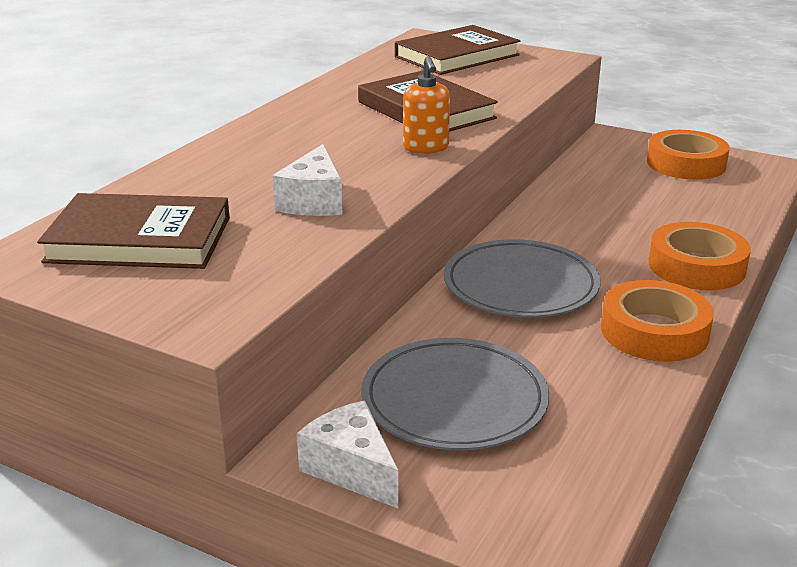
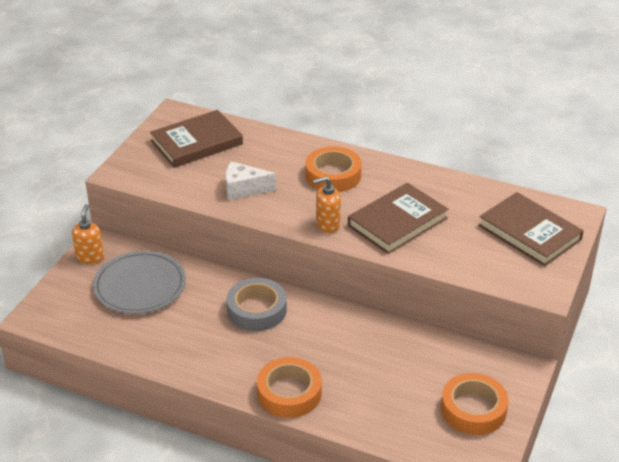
camera: 85 degrees right, 10 degrees up
(139, 240) = (196, 142): brown book -> brown book turned 60 degrees clockwise
(351, 469) = (90, 257): white cheese -> orange soap dispenser
(520, 285) = (257, 310): grey plate -> grey tape
(654, 331) = (205, 364): orange tape -> orange tape (333, 175)

